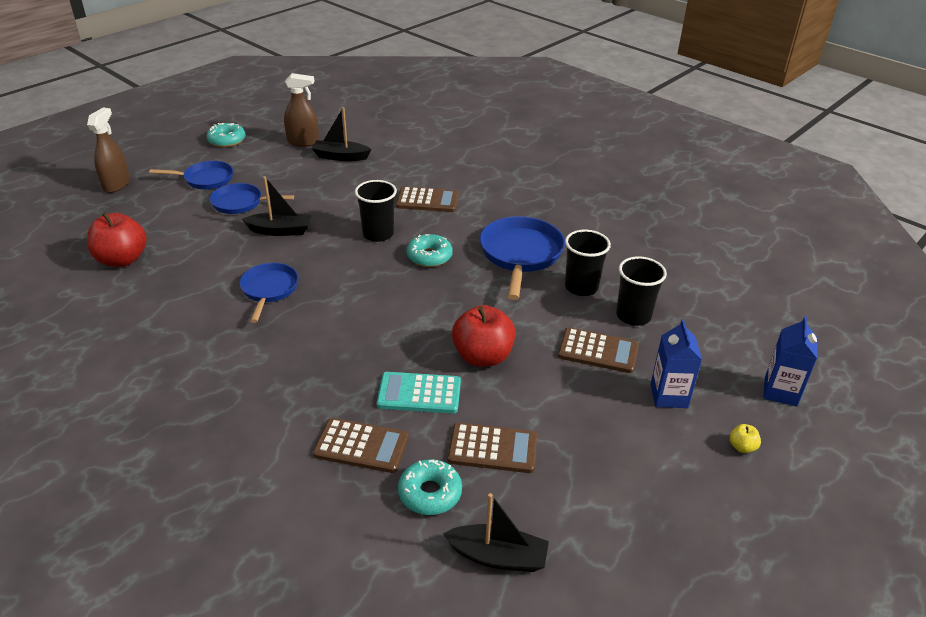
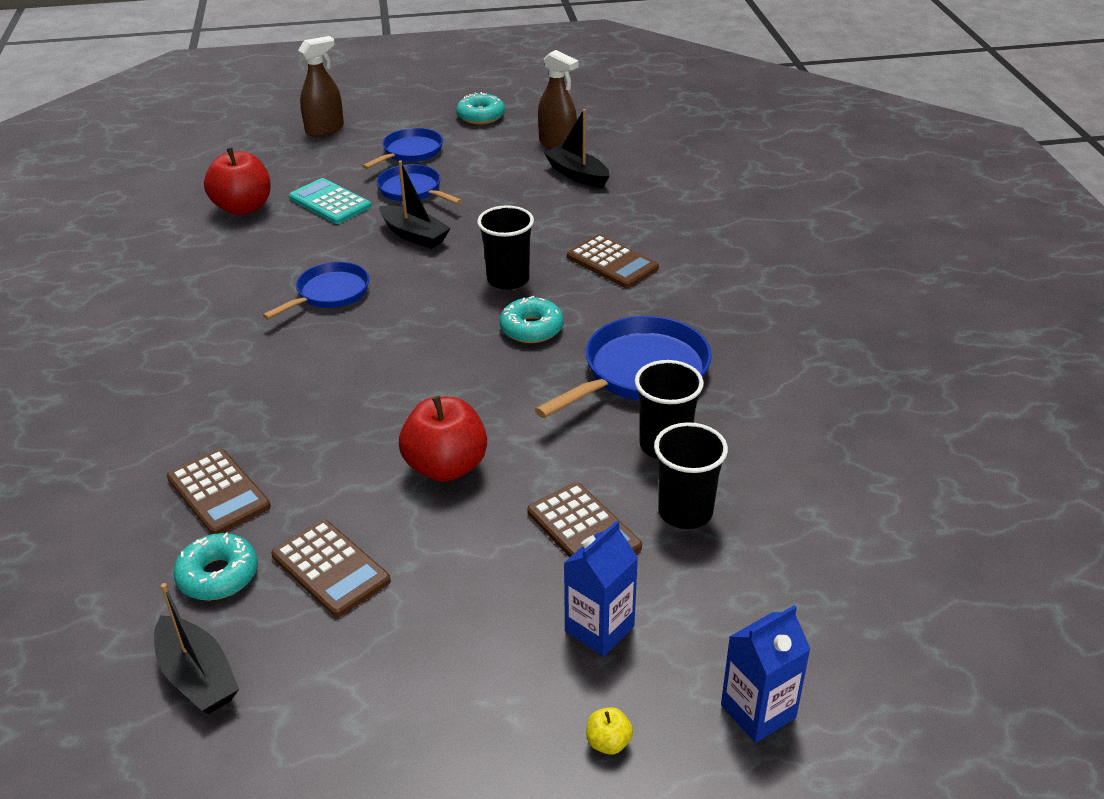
camera: 40 degrees right, 0 degrees up
(205, 179) = (410, 152): blue pan -> blue pan turned 90 degrees counterclockwise
(419, 393) = (334, 471): turquoise calculator -> turquoise calculator (330, 202)

